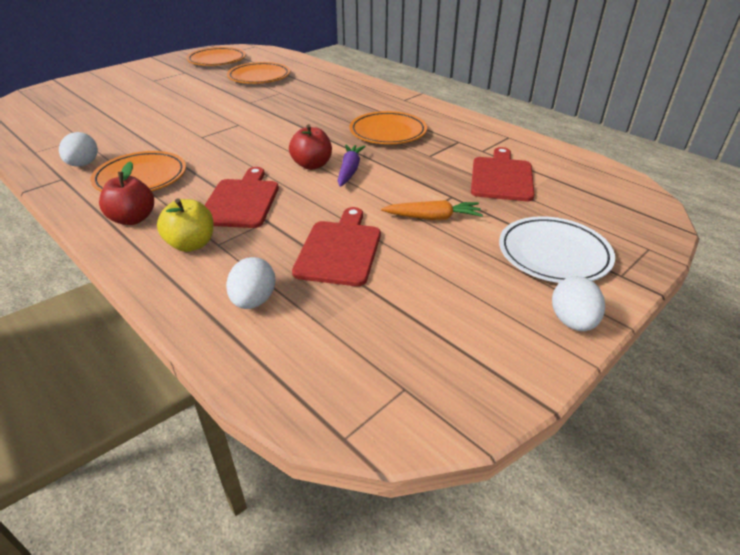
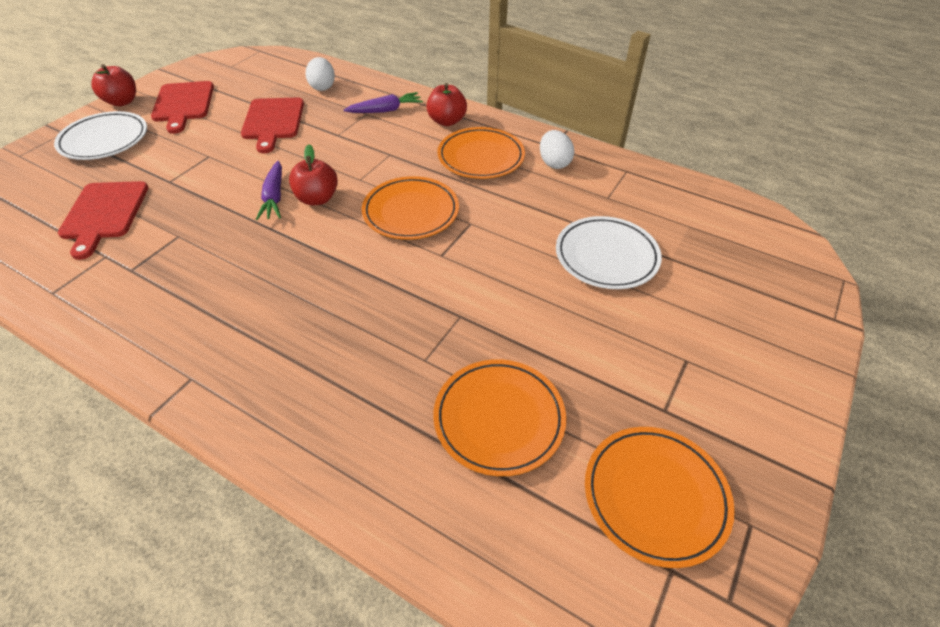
camera: 165 degrees right, 10 degrees up
(134, 112) = (606, 256): none -> white plate
(191, 244) = (385, 110): yellow apple -> purple carrot
(241, 201) = (369, 148): red cutting board -> red cutting board (183, 104)
(388, 132) = (228, 272): orange plate -> orange plate (411, 212)
(433, 218) = (194, 156): orange carrot -> none
(572, 321) = (122, 102): white egg -> red apple

